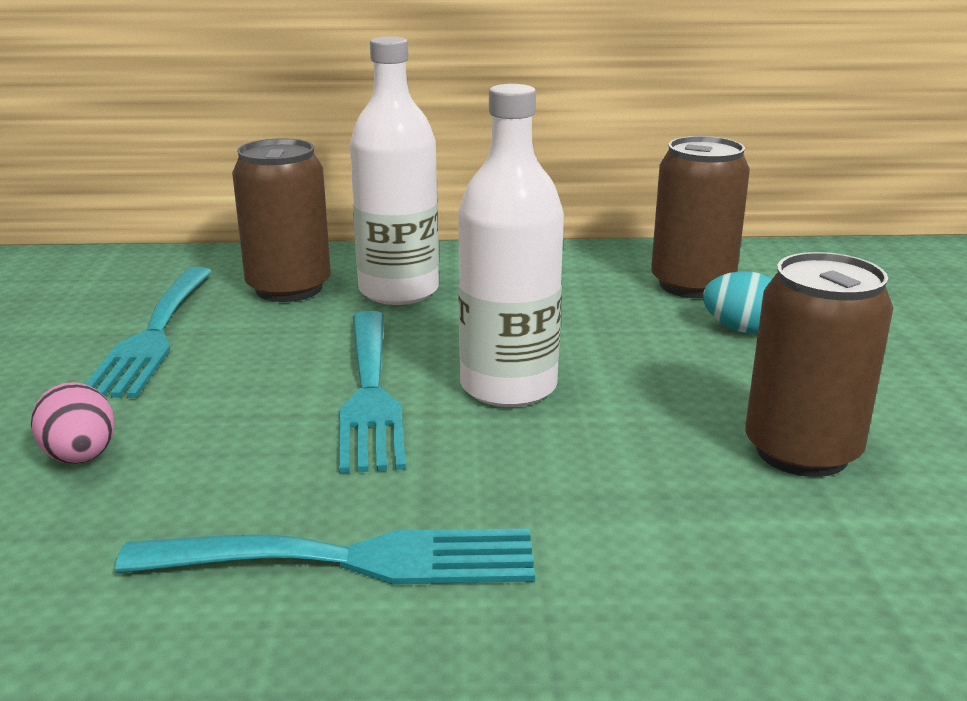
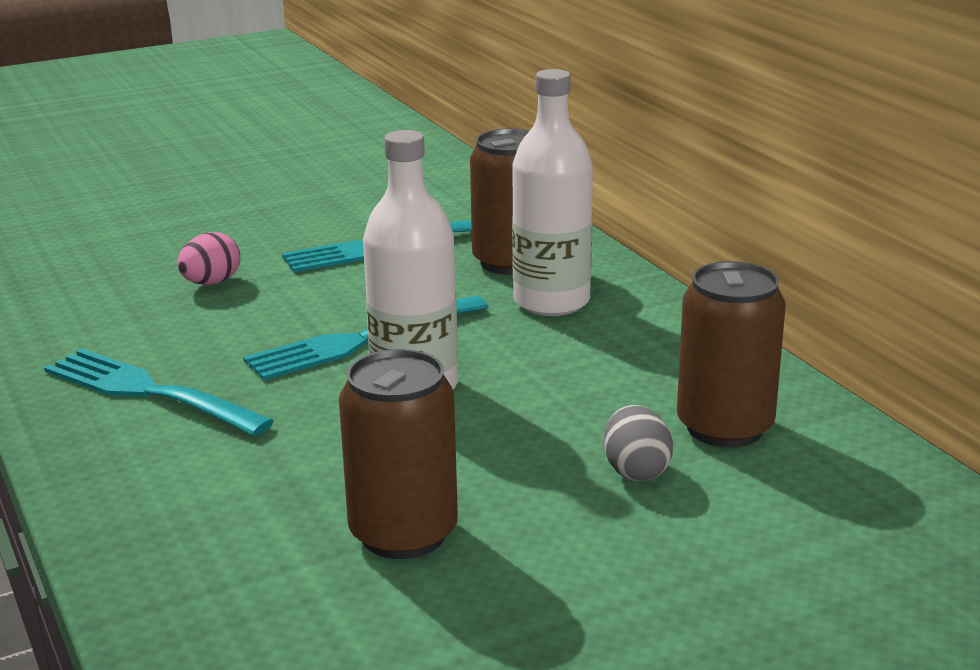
camera: 65 degrees right, 0 degrees up
(350, 560) = (148, 392): turquoise fork -> turquoise fork turned 150 degrees clockwise
(741, 330) = (636, 471): turquoise egg -> grey egg

